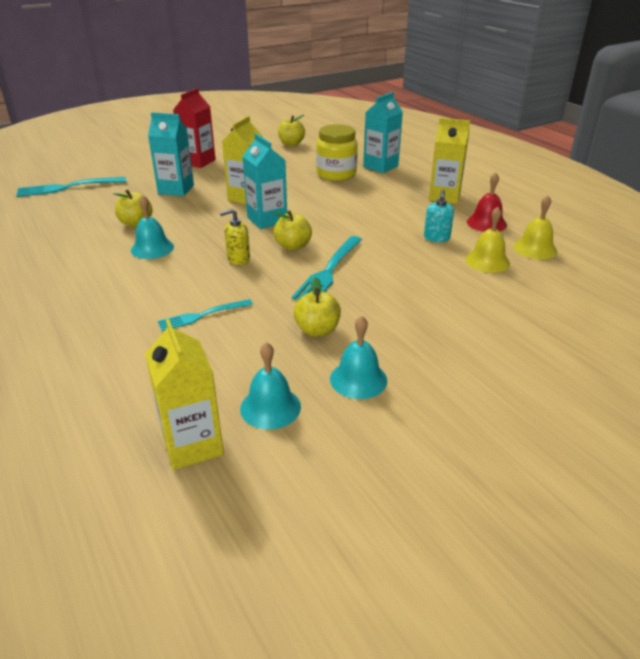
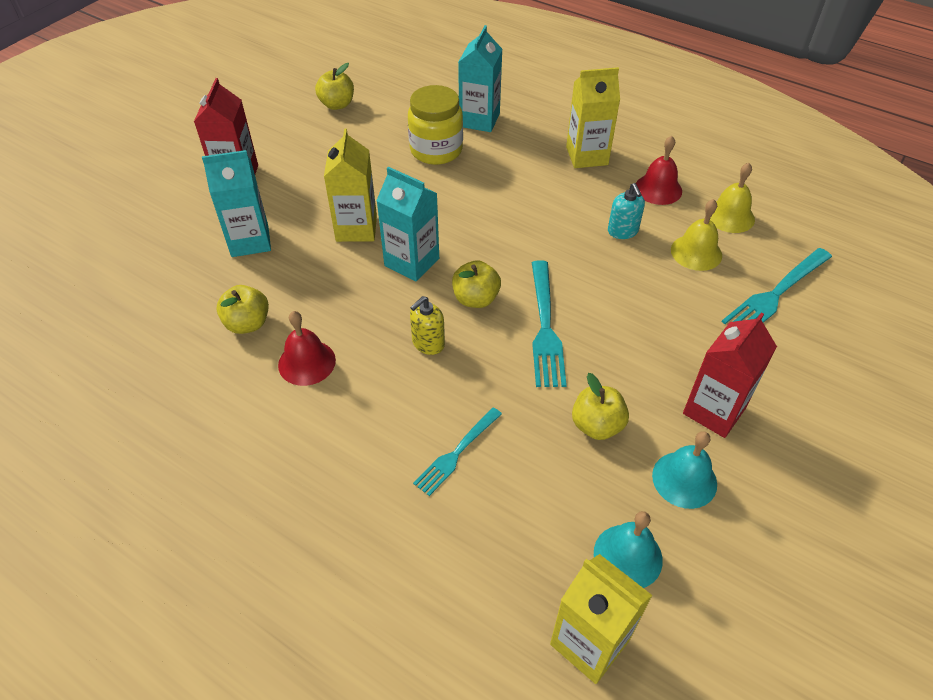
camera: 25 degrees left, 15 degrees up
(68, 187) = (88, 284): turquoise fork -> turquoise fork (776, 294)
(152, 248) = (307, 362): turquoise bell -> red bell
(420, 348) = (714, 411): none -> red carton

